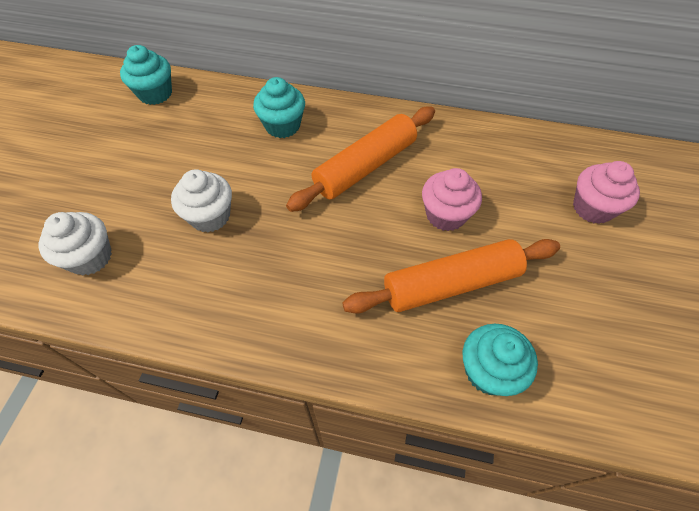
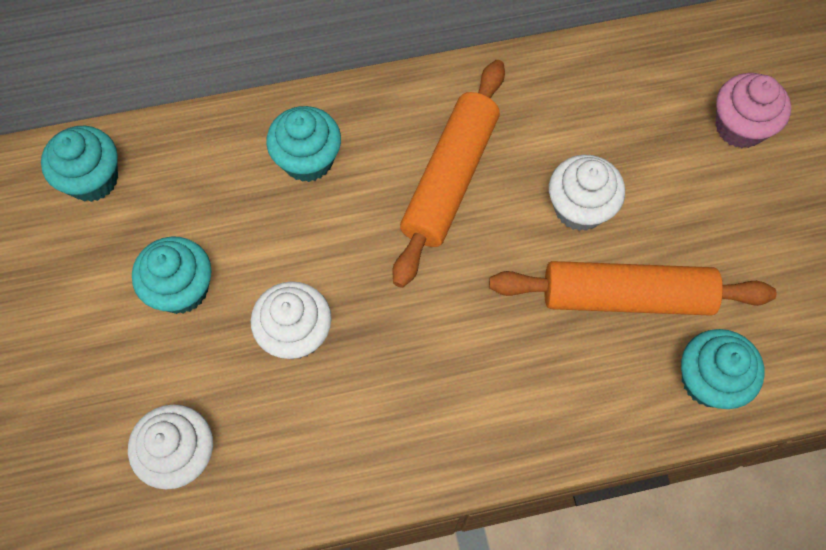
camera: 25 degrees left, 10 degrees up
(161, 165) = (181, 289): none -> turquoise cupcake
(445, 215) = (579, 208): pink cupcake -> white cupcake
(451, 284) = (626, 296): orange rolling pin -> orange rolling pin turned 45 degrees clockwise

